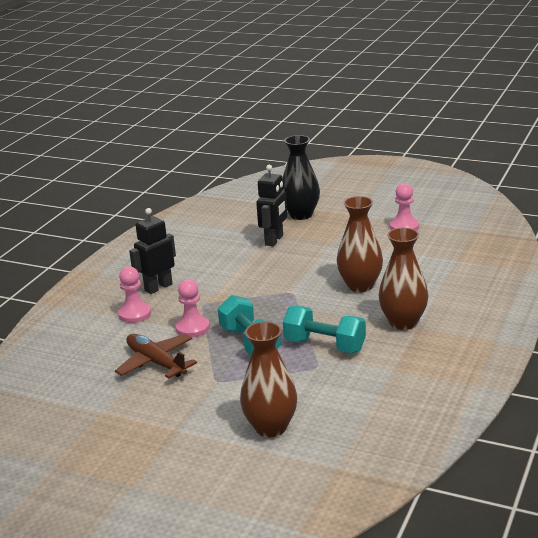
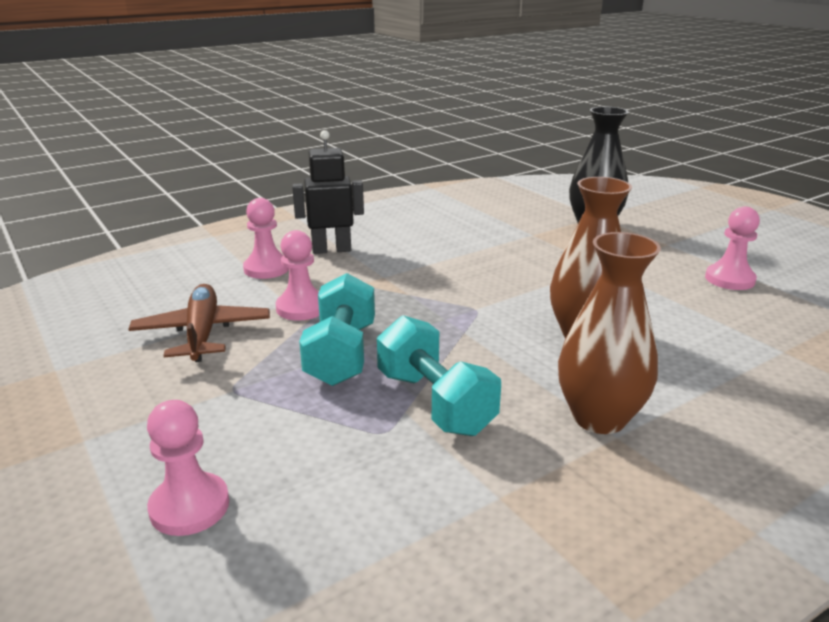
camera: 30 degrees right, 0 degrees up
(271, 427) = (189, 506): brown vase -> pink pawn
(274, 240) = (528, 242): black robot -> none

